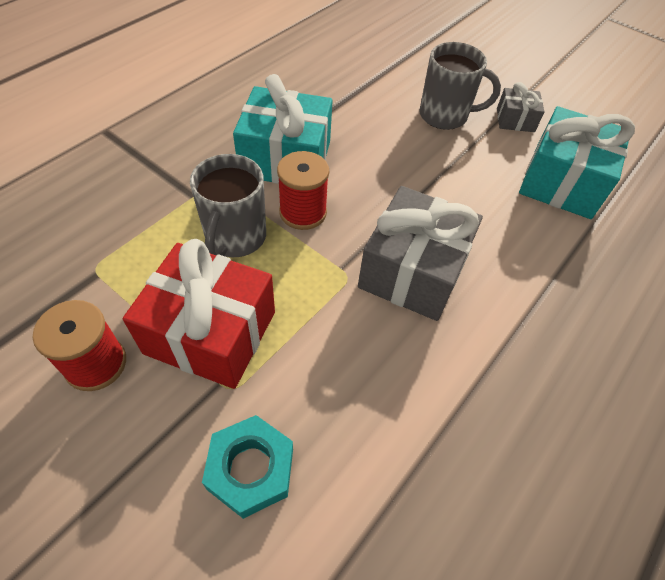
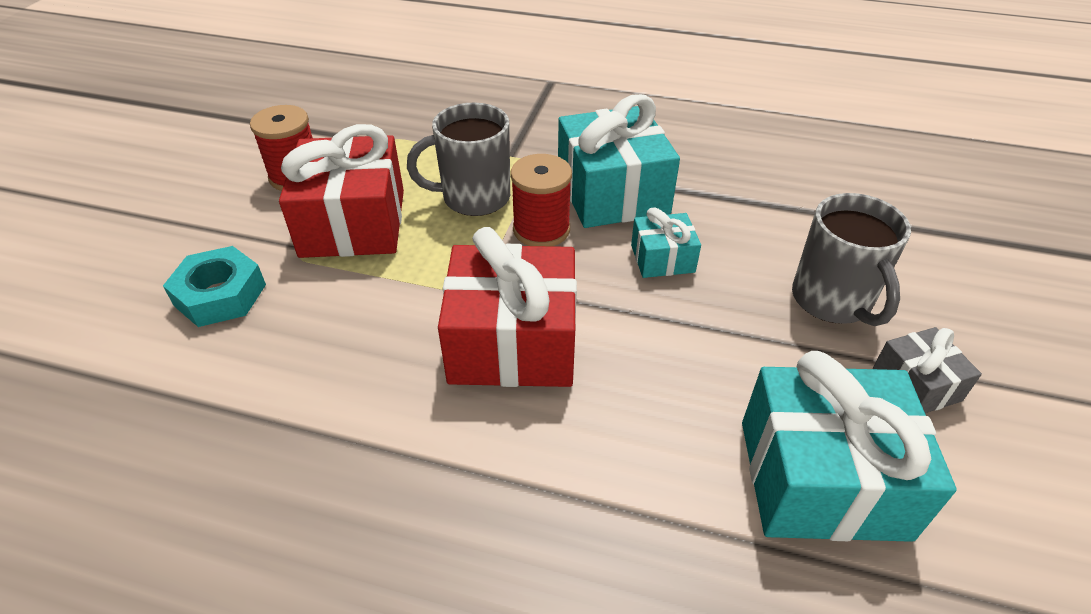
camera: 70 degrees right, 10 degrees down
(371, 165) = (662, 258): none -> turquoise gift
(413, 271) = (512, 342): grey gift -> red gift

